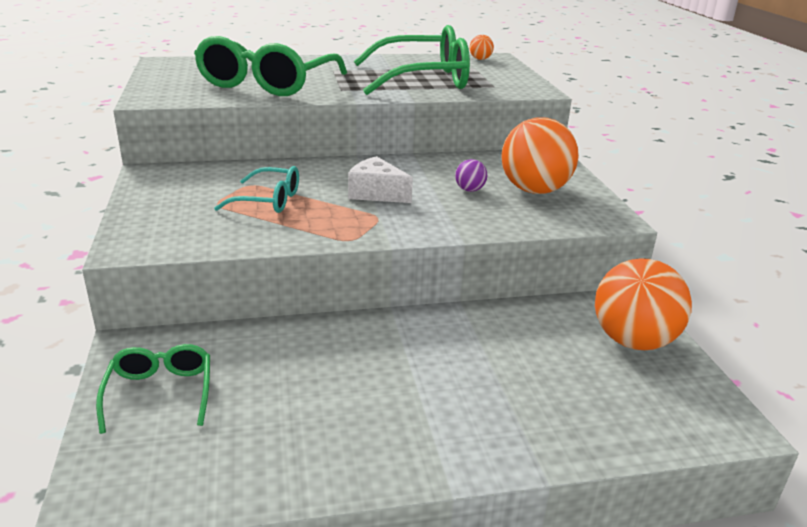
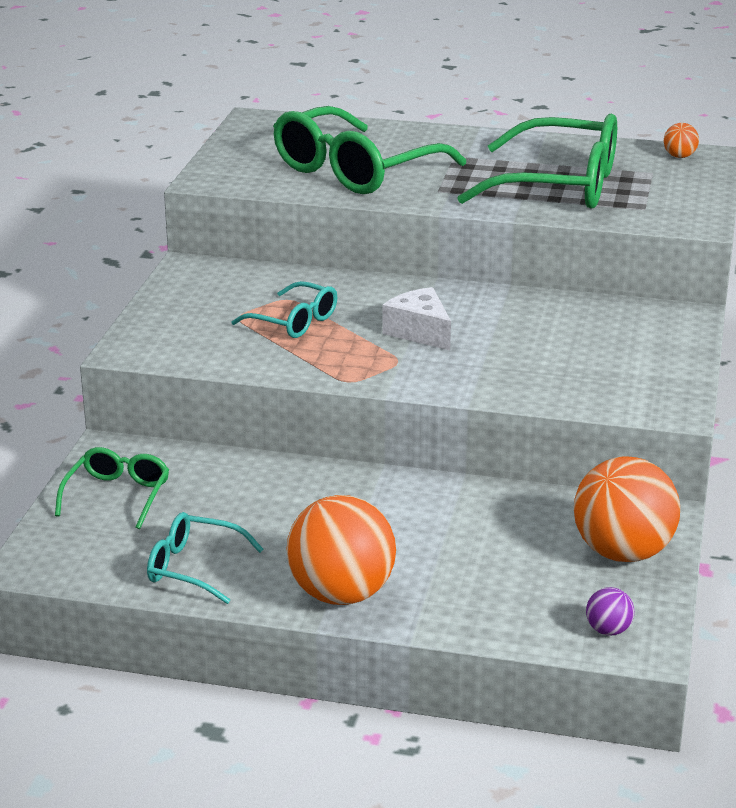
camera: 25 degrees right, 0 degrees up
(284, 456) = (195, 568): none -> turquoise glasses
(469, 190) = (534, 345): purple ball -> purple ball (608, 630)
(534, 190) = (615, 359): orange ball -> orange ball (341, 594)

